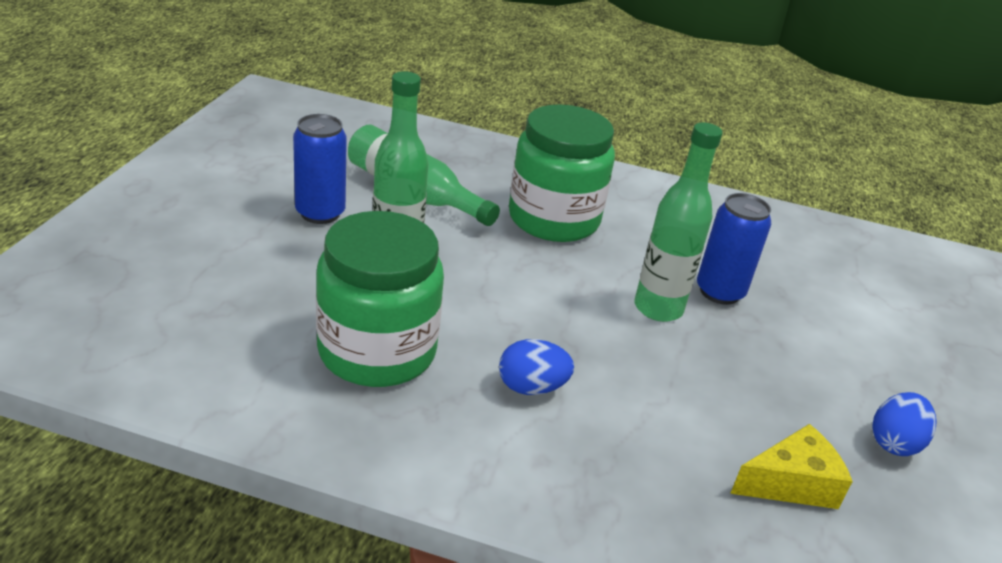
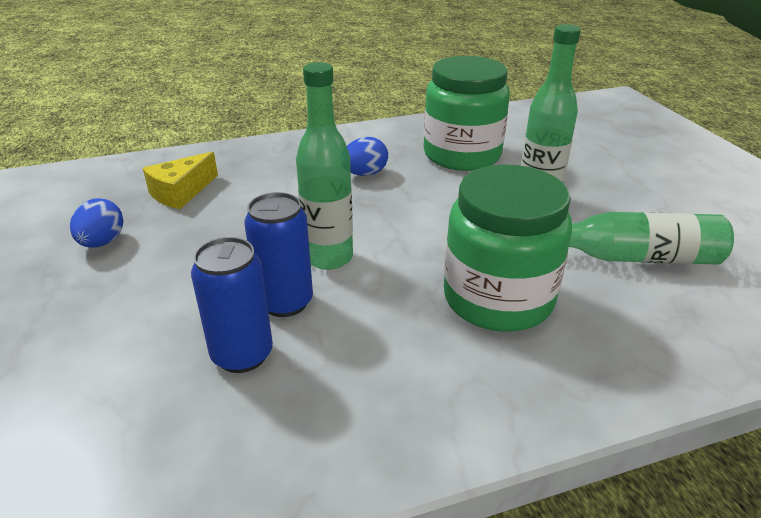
camera: 150 degrees right, 0 degrees up
(320, 213) = (636, 205): blue can -> blue can (242, 355)

